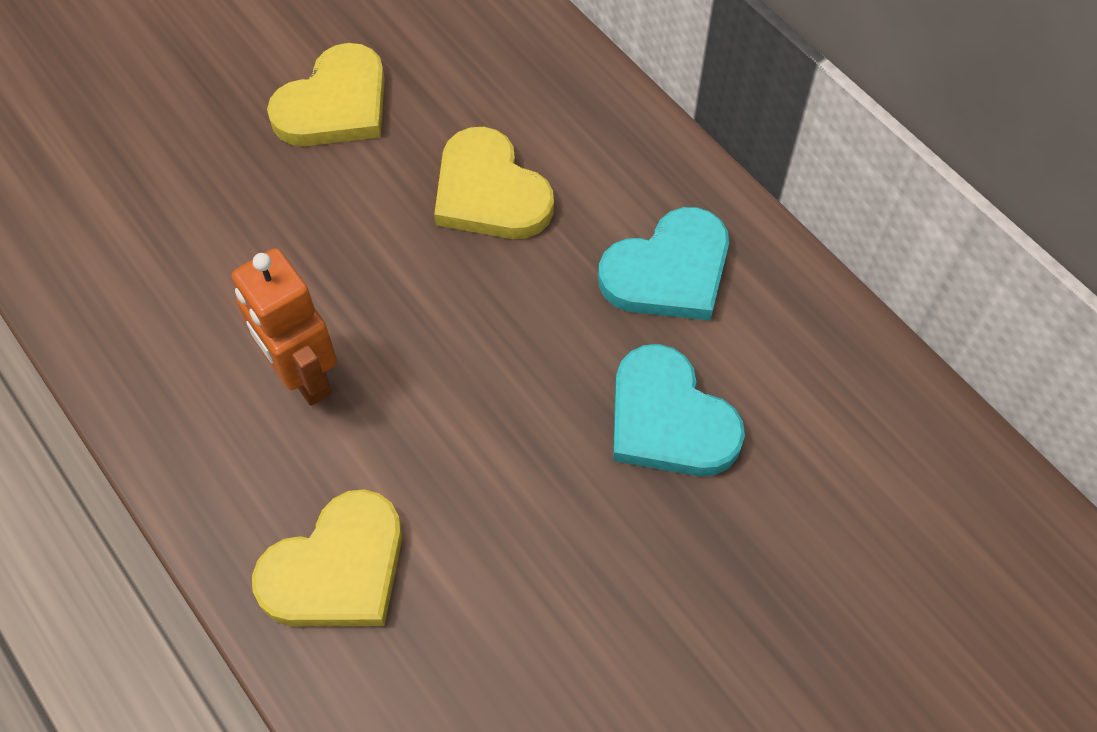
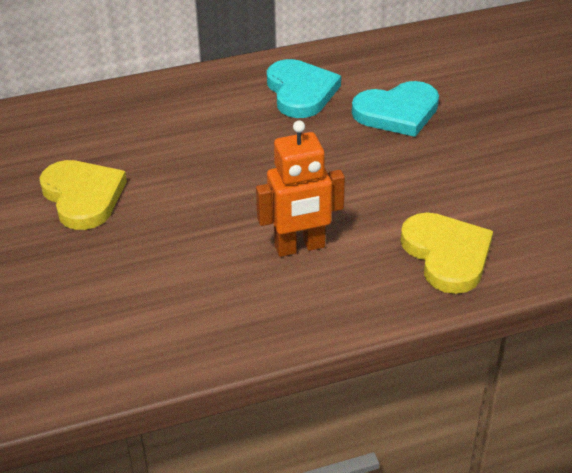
camera: 70 degrees left, 20 degrees down
(490, 192) = (203, 144): yellow heart -> none

